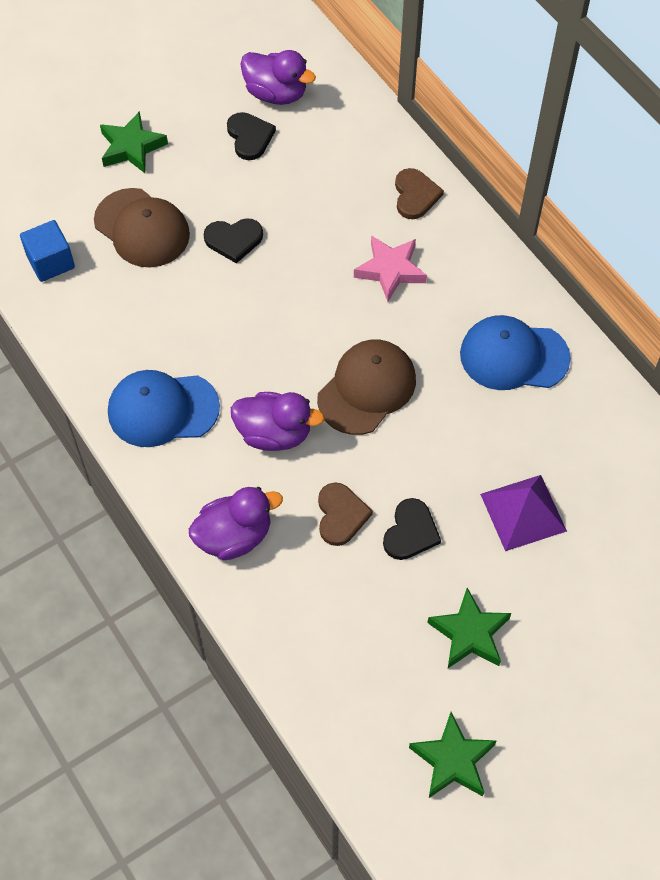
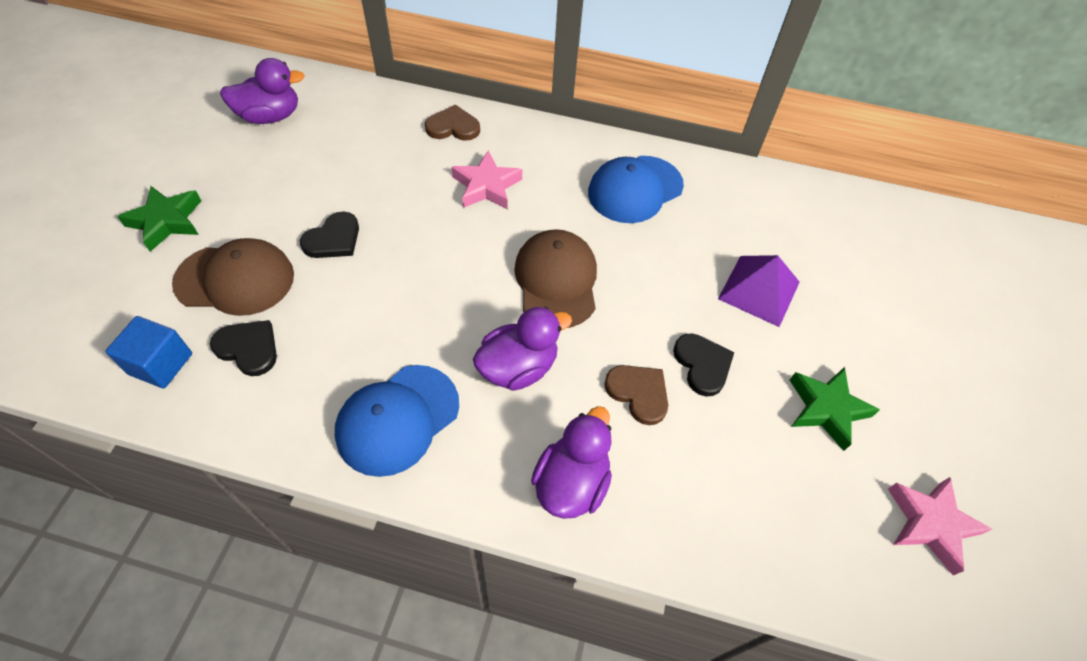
camera: 45 degrees left, 5 degrees down
(249, 137) = (275, 157): black heart -> black heart (248, 348)
(415, 195) = (453, 127): brown heart -> brown heart turned 45 degrees counterclockwise
(452, 760) = (930, 524): green star -> pink star

